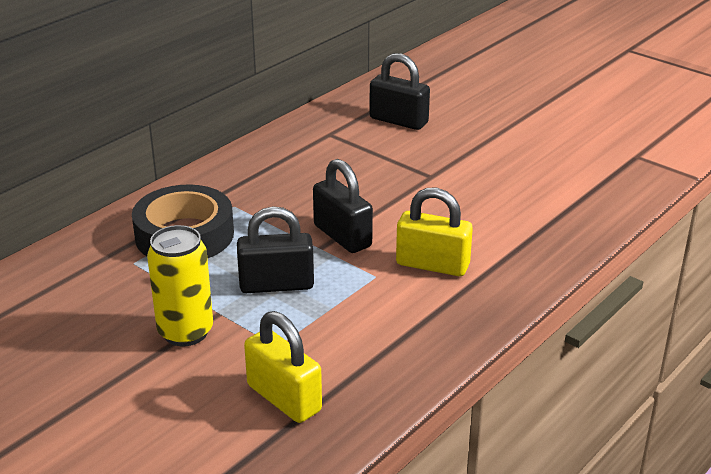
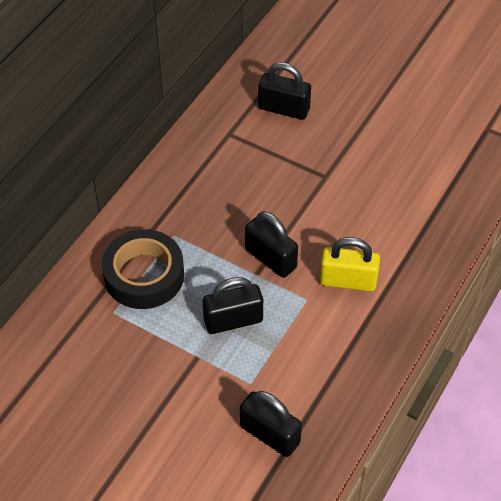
camera: 10 degrees left, 20 degrees up
(185, 332) = (178, 381): yellow can -> none
(284, 398) = (270, 434): yellow padlock -> black padlock

